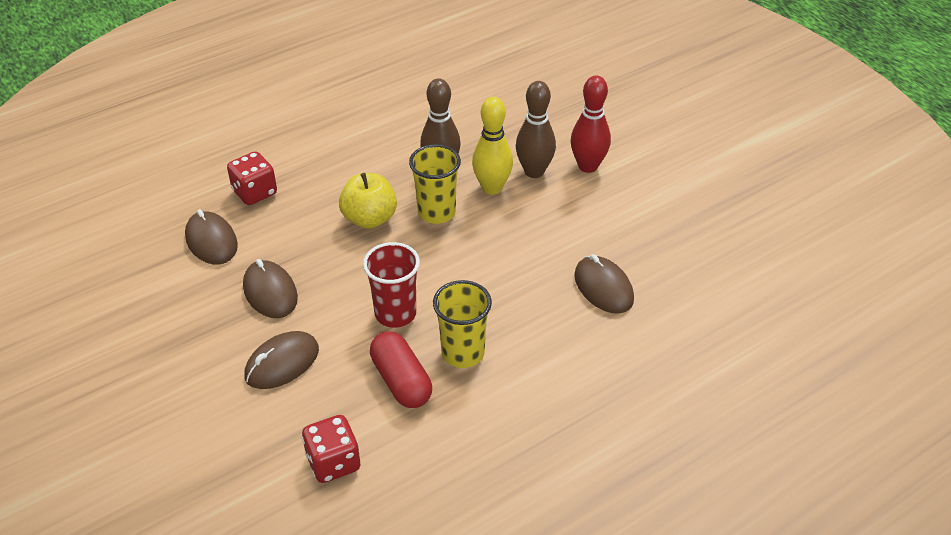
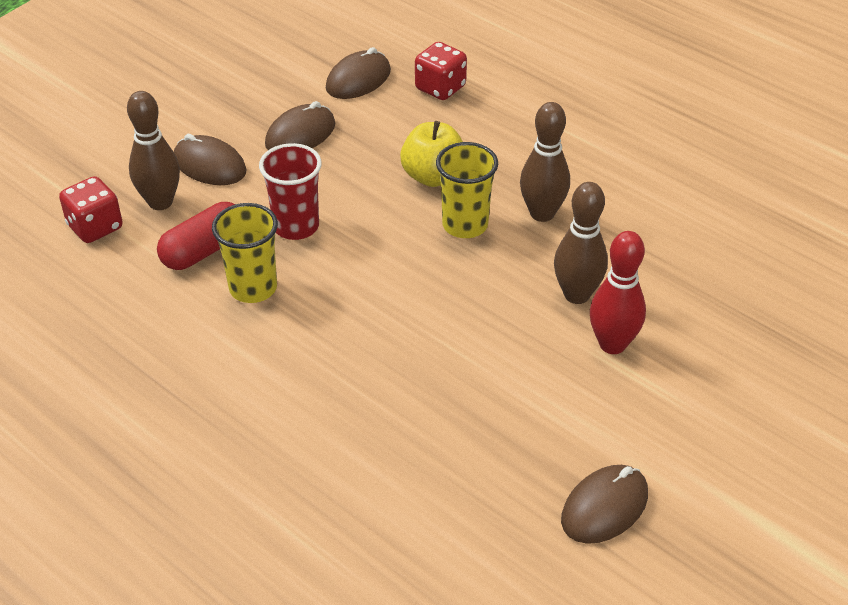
camera: 75 degrees right, 0 degrees up
(319, 406) = (160, 202): none -> brown bowling pin
(492, 188) = (528, 262): yellow bowling pin -> none
(603, 288) = (389, 391): brown mouse -> brown mouse (604, 507)

